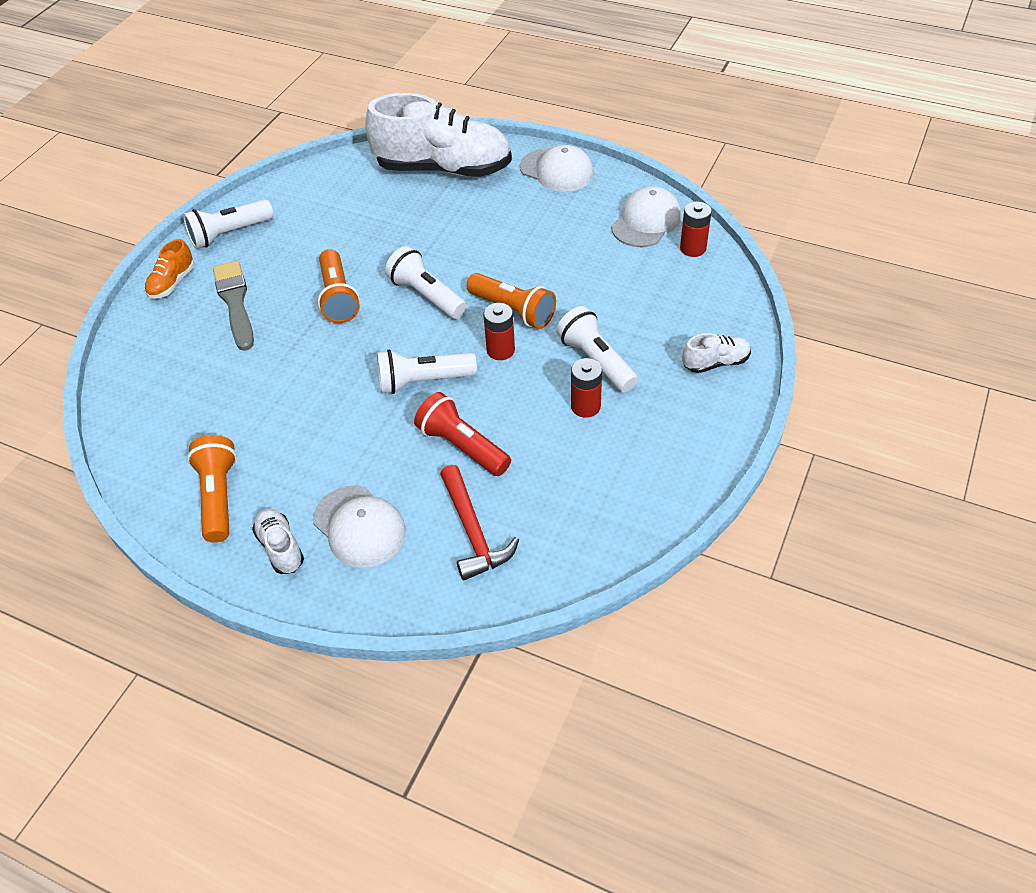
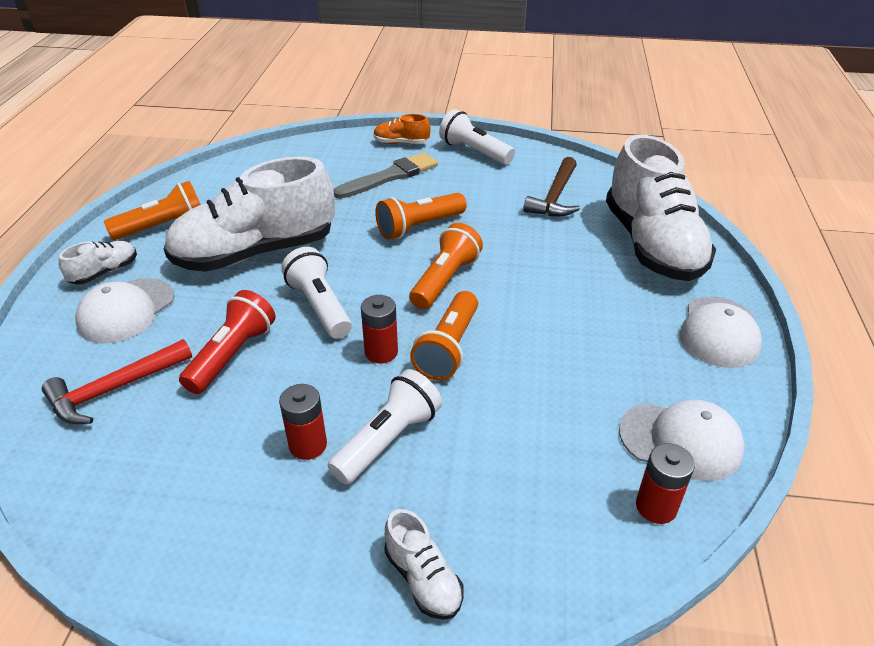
camera: 70 degrees right, 10 degrees down
(314, 420) = (255, 253): none -> white shoe
(343, 202) = (555, 197): none -> brown hammer
(427, 296) = (445, 280): white flashlight -> orange flashlight

